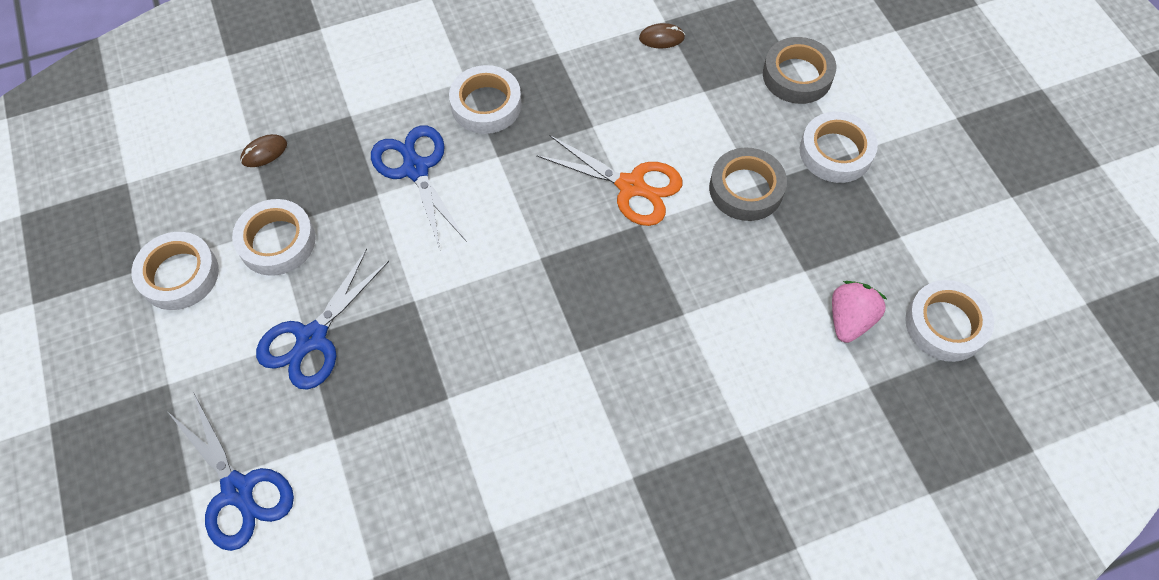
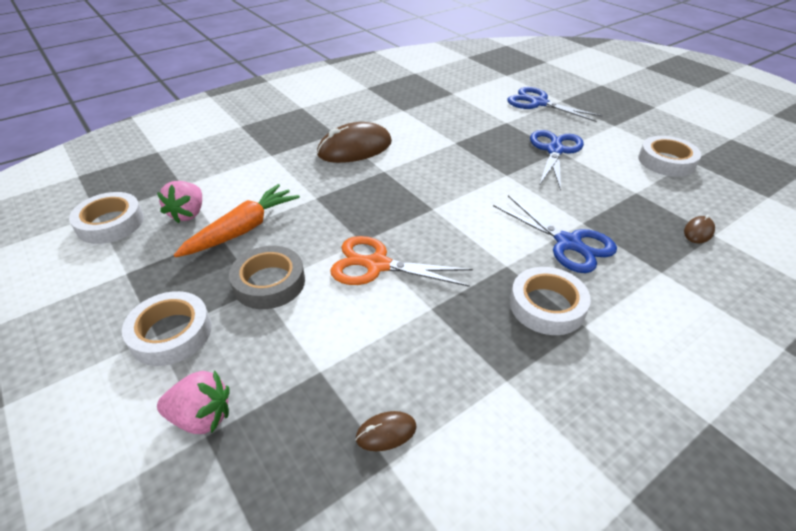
camera: 165 degrees right, 20 degrees down
(277, 241) = (625, 185): white tape -> none
(609, 420) = (355, 148): none -> brown mouse
(777, 274) = (243, 229): none -> orange carrot
(797, 76) = (202, 417): grey tape -> pink strawberry

